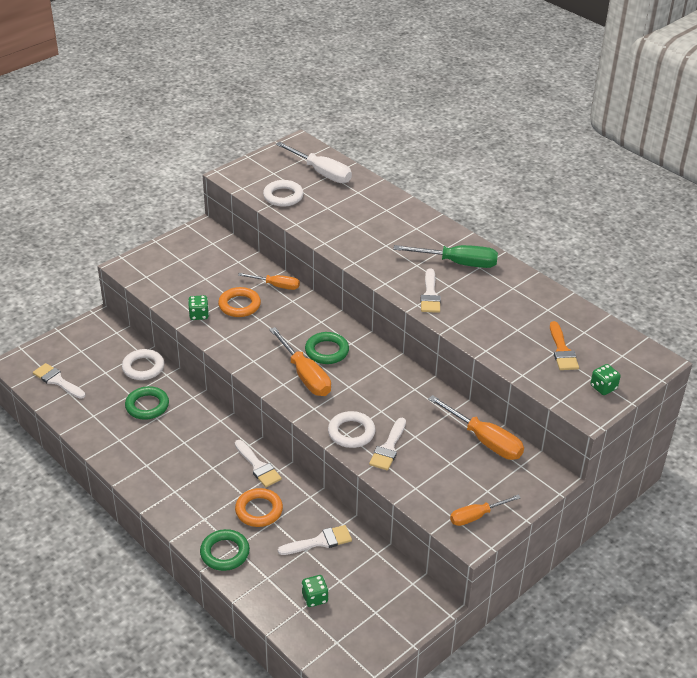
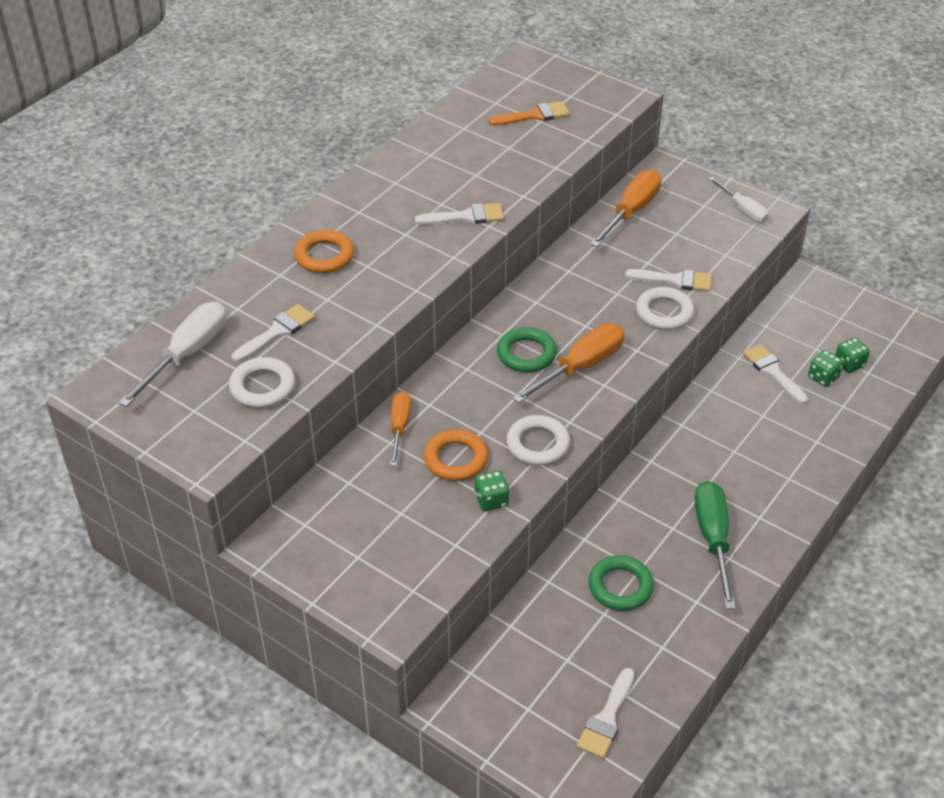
camera: 100 degrees left, 5 degrees up
(143, 367) = (542, 613): white ring -> white ring (538, 444)
(225, 553) = (829, 448): green ring -> none
(258, 466) = (684, 445): white brush -> white brush (277, 332)
(259, 510) = (753, 431): orange ring -> orange ring (324, 256)
(458, 263) = (392, 200): green screwdriver -> green screwdriver (713, 539)
(476, 516) = (743, 210): orange screwdriver -> white screwdriver
(603, 387) = (584, 88): green dice -> green dice (823, 377)

